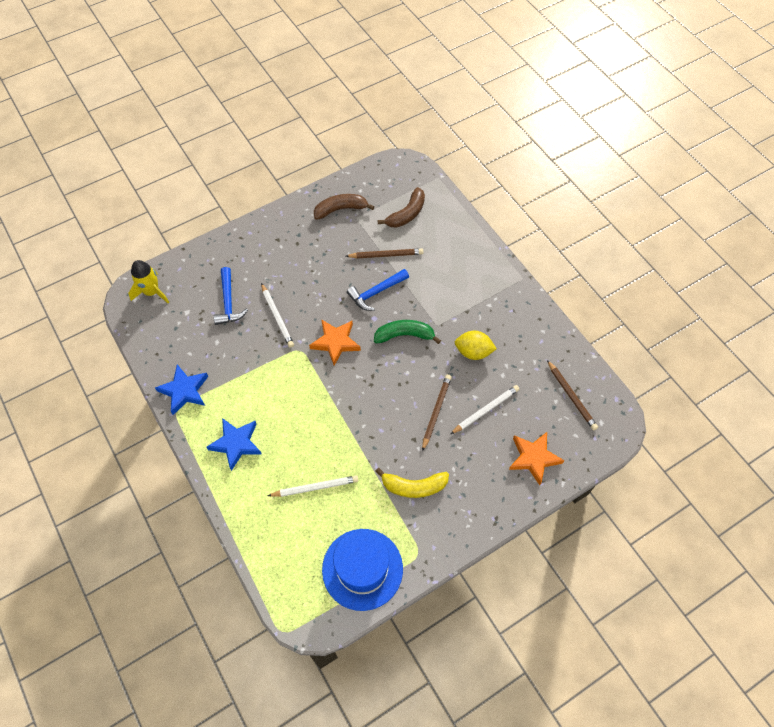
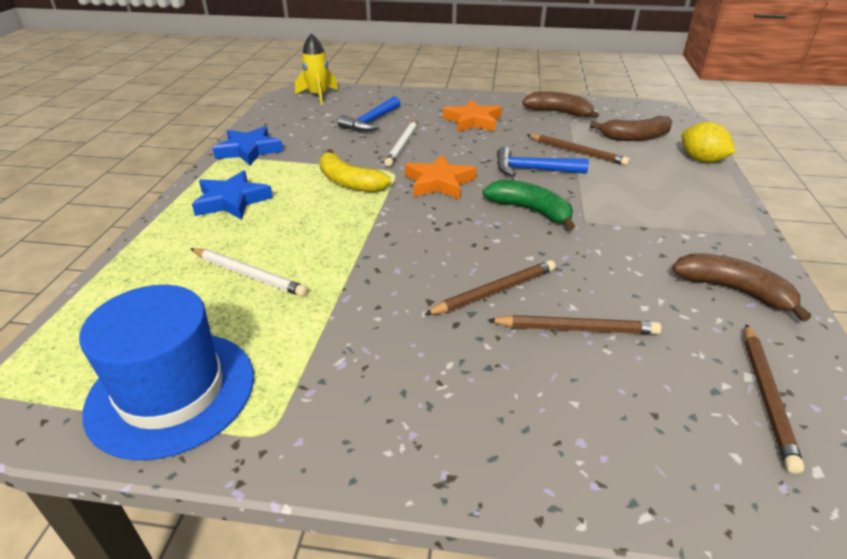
camera: 40 degrees right, 25 degrees down
(414, 486) = (366, 347): yellow banana -> yellow banana (349, 182)
(473, 352) = (616, 264): yellow lemon -> yellow lemon (701, 160)
(485, 410) = (576, 329): white pencil -> brown pencil
(530, 336) = (733, 291): none -> brown banana
(533, 458) = (611, 436): orange star -> orange star (473, 121)

